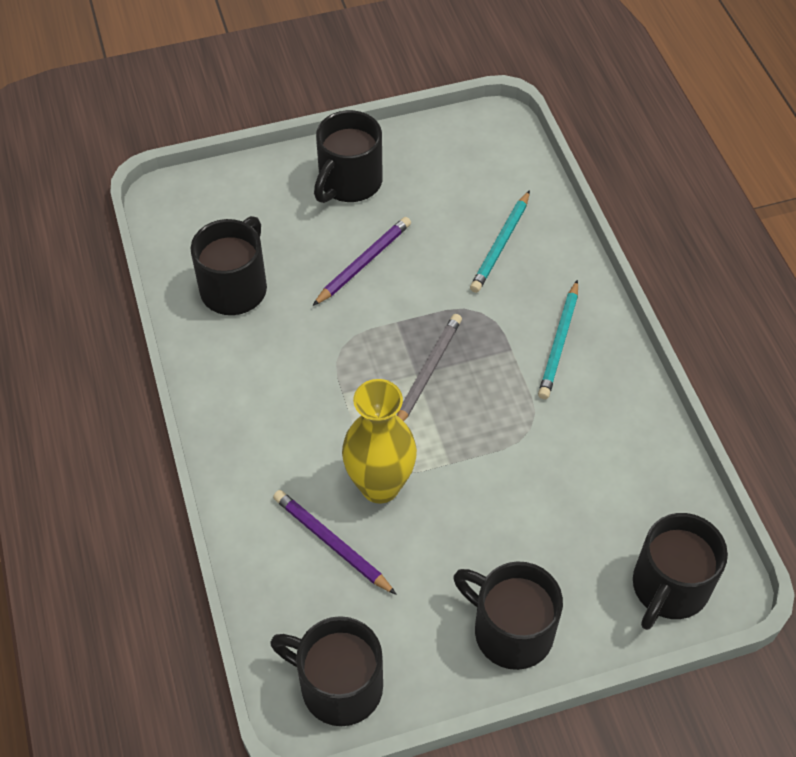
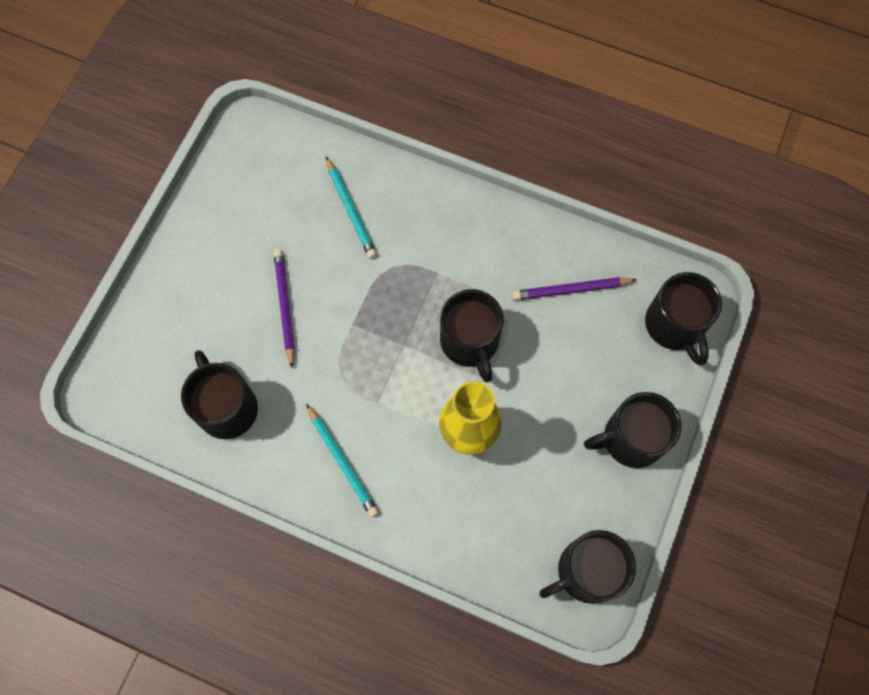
camera: 50 degrees left, 15 degrees up
(331, 543) = (484, 499): purple pencil -> purple pencil (571, 290)
(349, 183) = (207, 261): black mug -> black mug (470, 342)
(427, 372) = (409, 337): grey pencil -> none
(559, 343) = (458, 240): turquoise pencil -> turquoise pencil (342, 462)

